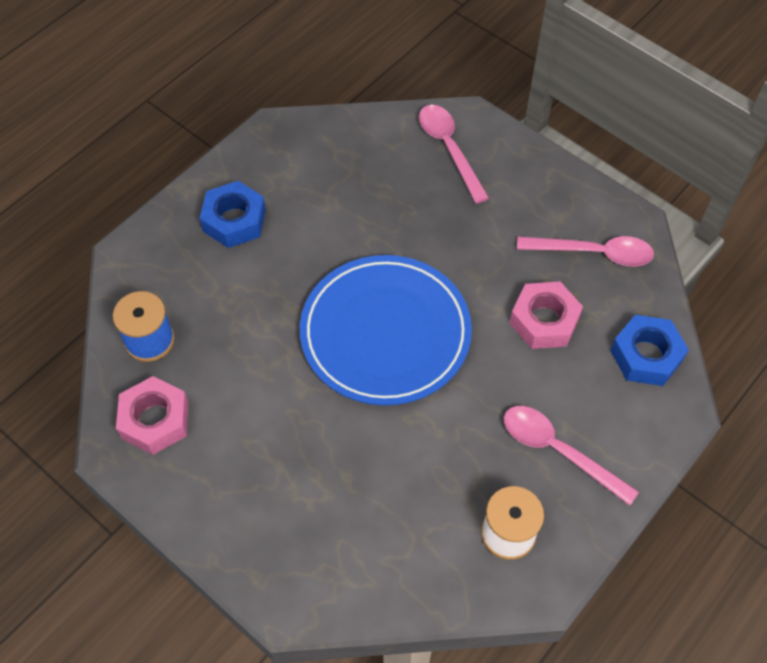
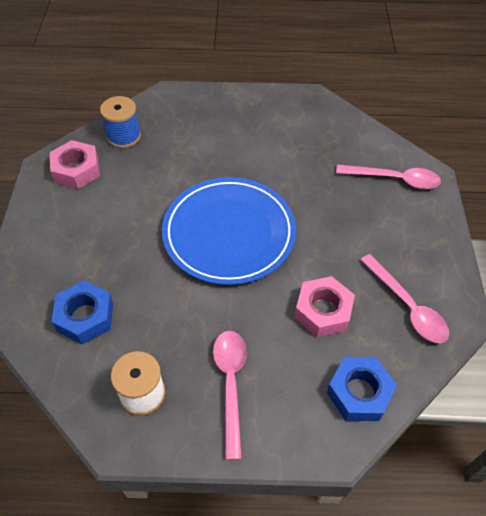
camera: 50 degrees right, 5 degrees down
(234, 220) = (233, 120): blue nut -> blue nut (85, 316)
(449, 149) = (394, 179): pink spoon -> pink spoon turned 75 degrees clockwise

